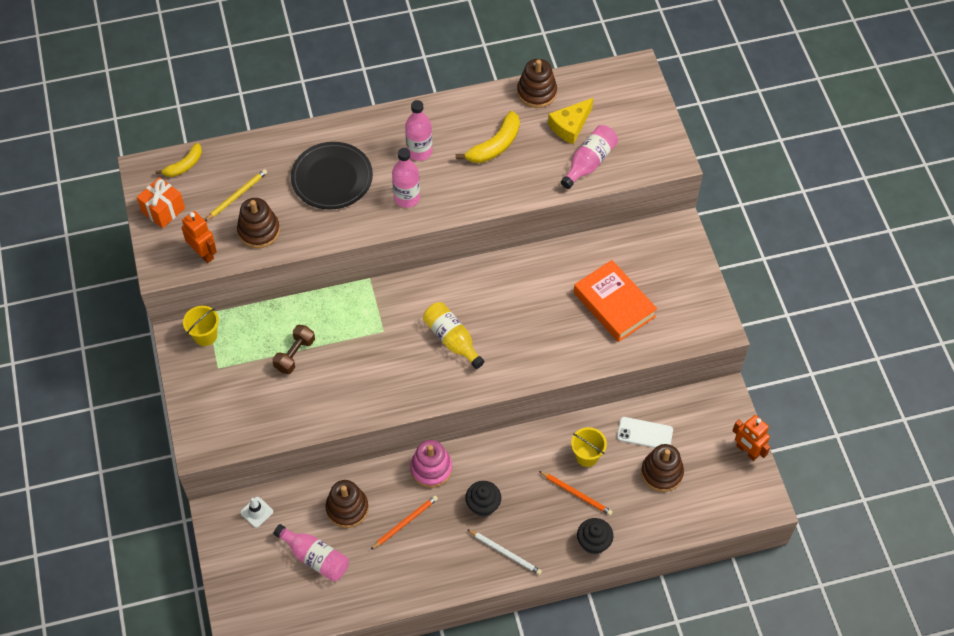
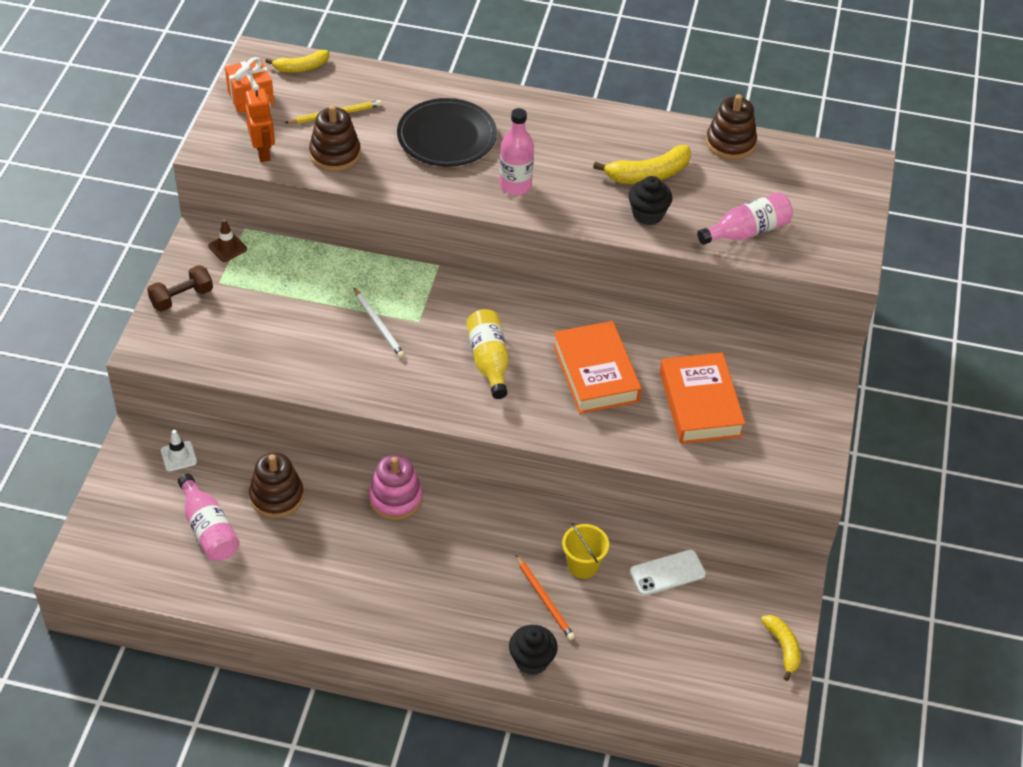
camera: 25 degrees right, 10 degrees down
(205, 336) = (227, 248): yellow bucket -> brown traffic cone
(295, 354) = (307, 304): brown dumbbell -> brown dumbbell (181, 298)
(405, 522) = (330, 539): orange pencil -> none
(419, 151) = (559, 148): pink bottle -> none
(483, 505) = (429, 562): black cupcake -> black cupcake (648, 214)
(505, 553) = (421, 623): white pencil -> white pencil (379, 325)
(531, 314) = (595, 373): none -> orange book
(570, 126) = (748, 189): yellow cheese -> none
(644, 433) = (667, 573): white phone -> white phone turned 60 degrees counterclockwise
(661, 473) = (661, 623): brown stacking toy -> none
(747, 451) = (783, 648): orange robot -> yellow banana

